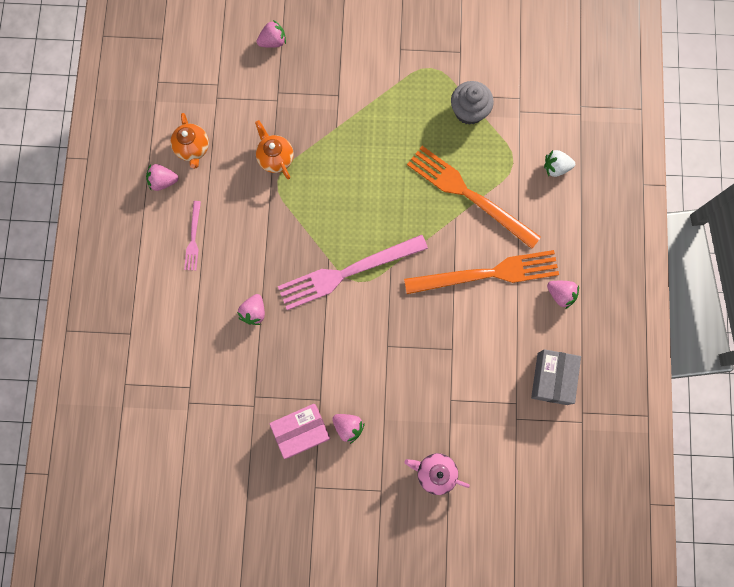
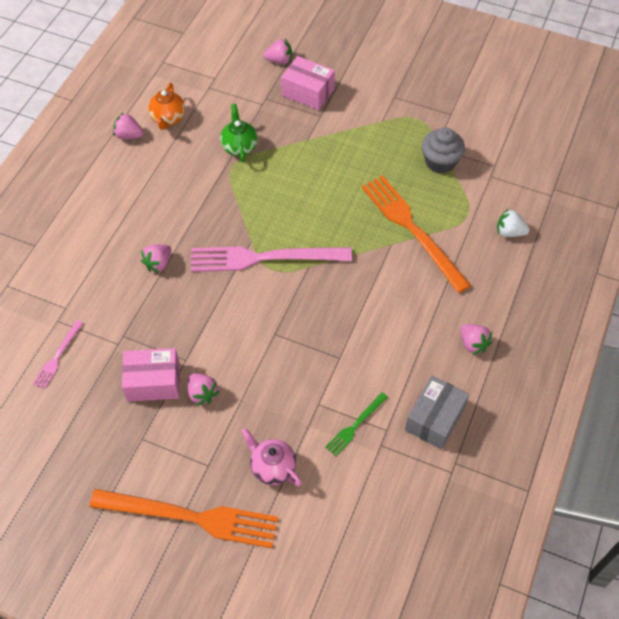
camera: 20 degrees right, 20 degrees down
(193, 238) = (132, 187): pink fork -> pink fork (57, 356)
(275, 158) = (239, 147): orange teapot -> green teapot
(315, 71) = (308, 92): none -> pink box
(487, 274) = (403, 302): orange fork -> orange fork (191, 517)
(489, 409) = (355, 425): none -> green fork

